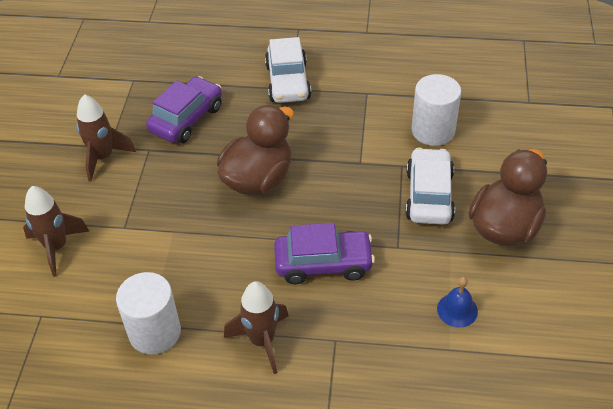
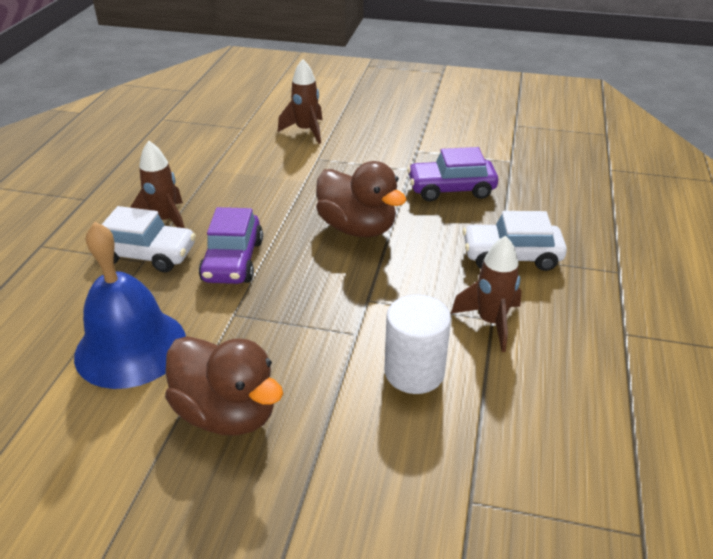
camera: 95 degrees right, 10 degrees down
(103, 157) = (403, 148): brown rocket -> brown rocket (491, 322)
(155, 332) = (203, 172): white cylinder -> none
(186, 119) = (451, 189): purple car -> purple car turned 135 degrees clockwise
(429, 195) = (300, 350): white car -> white car (146, 255)
(457, 310) = (131, 347): blue bell -> blue bell, size x2.41

